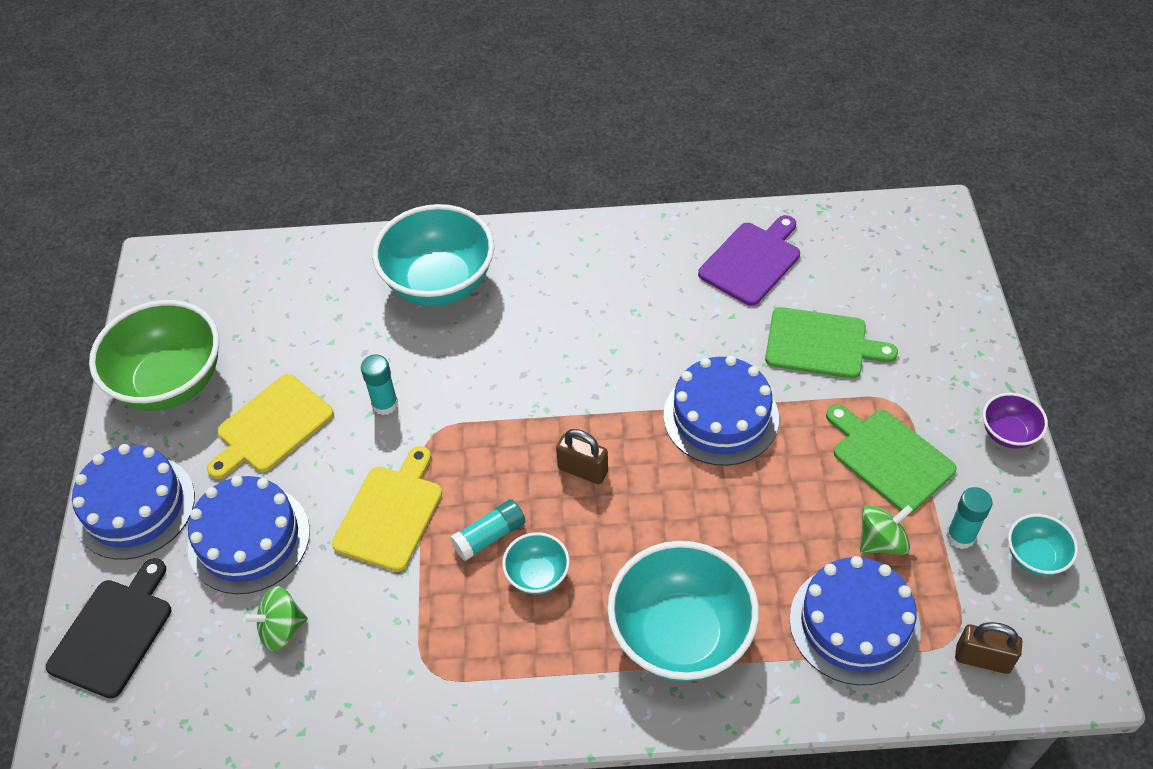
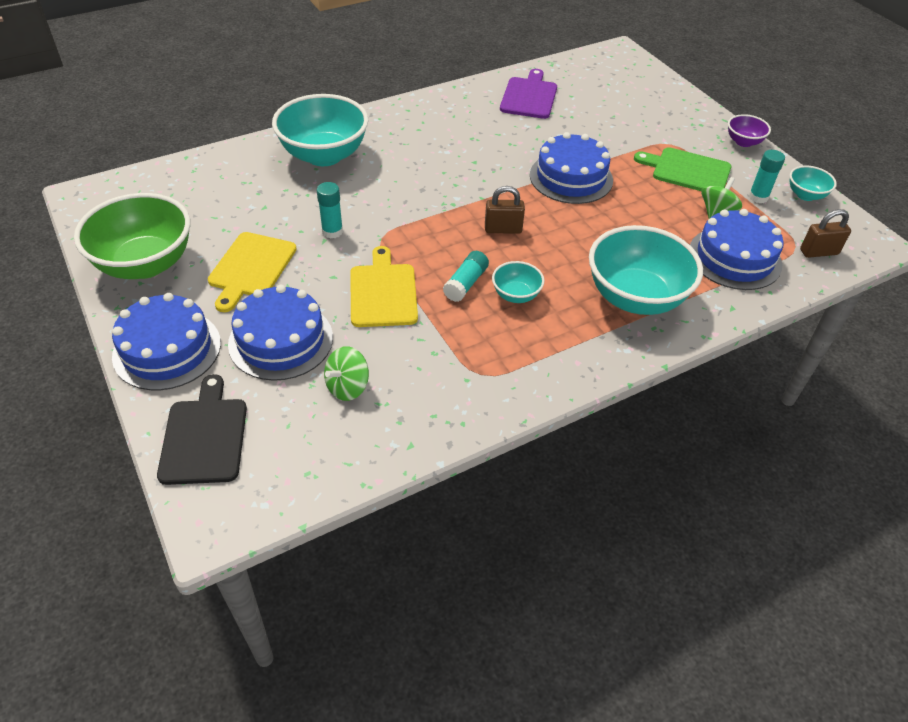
camera: 30 degrees left, 5 degrees down
(821, 344) = (603, 126): green cutting board -> none

